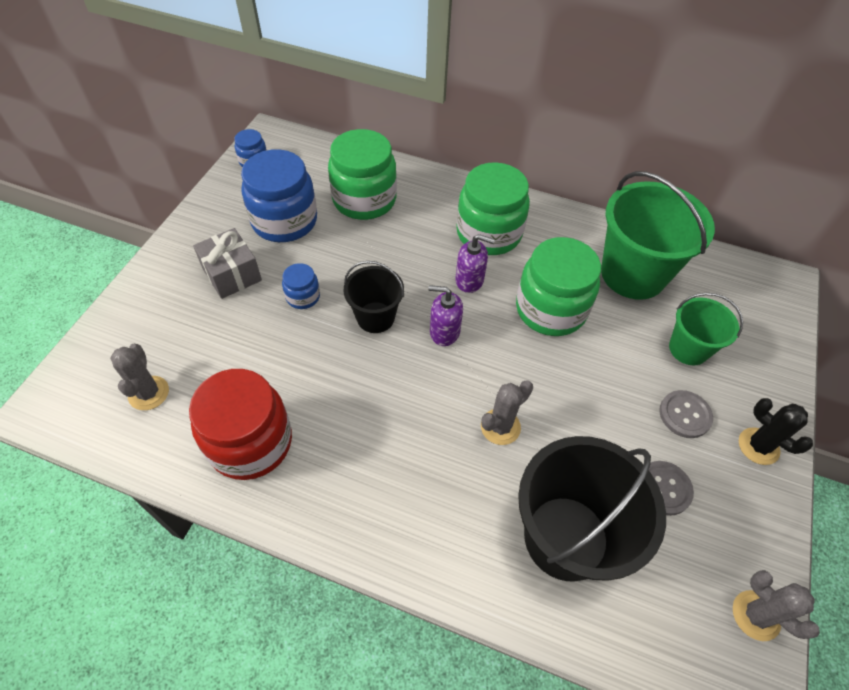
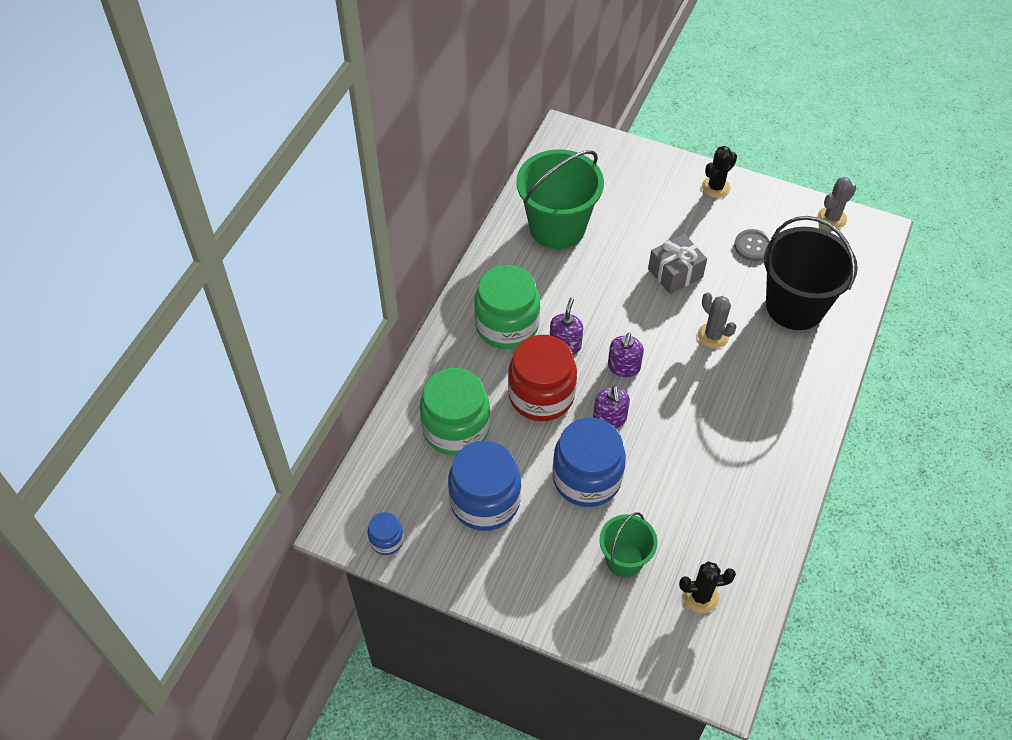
camera: 85 degrees left, 0 degrees up
(149, 393) = (700, 596): grey cactus -> black cactus
(232, 274) = (559, 543): grey gift -> grey gift (675, 273)
(250, 442) = (742, 508): red jar -> red jar (541, 395)
(303, 297) = (587, 478): blue jar -> blue jar, size x2.10
(375, 317) = (609, 419): black bucket -> purple soap dispenser
(550, 309) = (597, 289): green jar -> none
(684, 415) = (693, 222): grey button -> none
(688, 349) = (634, 207): green bucket -> green bucket (624, 559)

